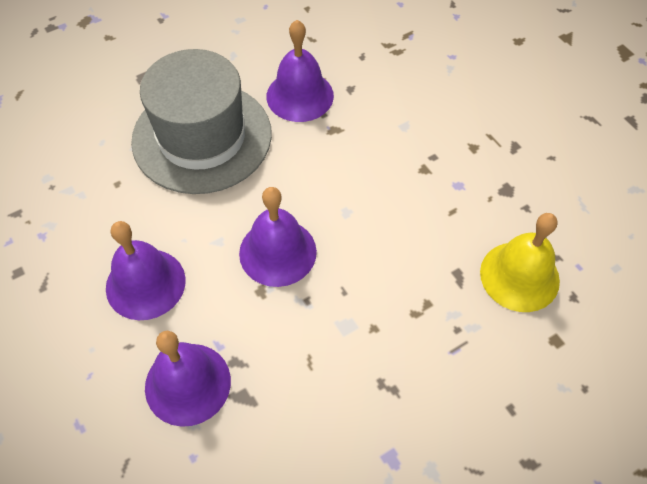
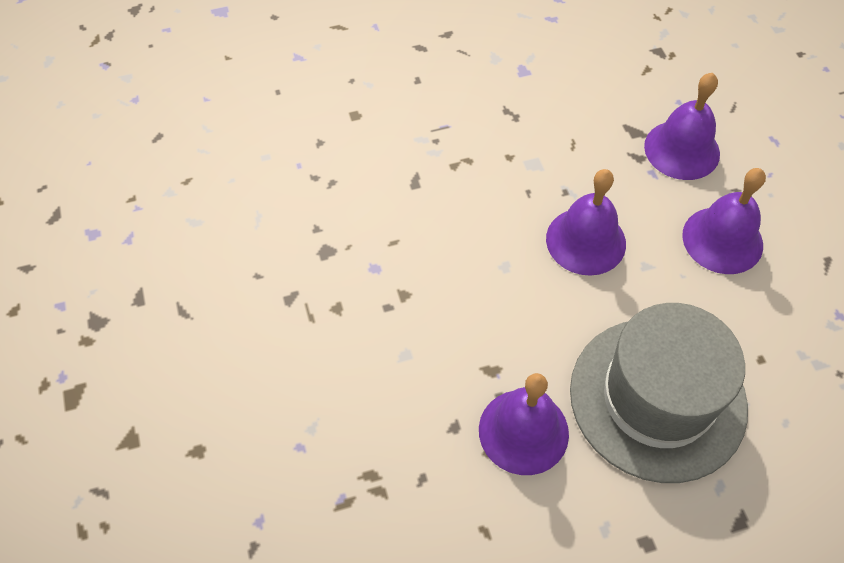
camera: 165 degrees left, 0 degrees up
(519, 276) = (358, 168): yellow bell -> none

